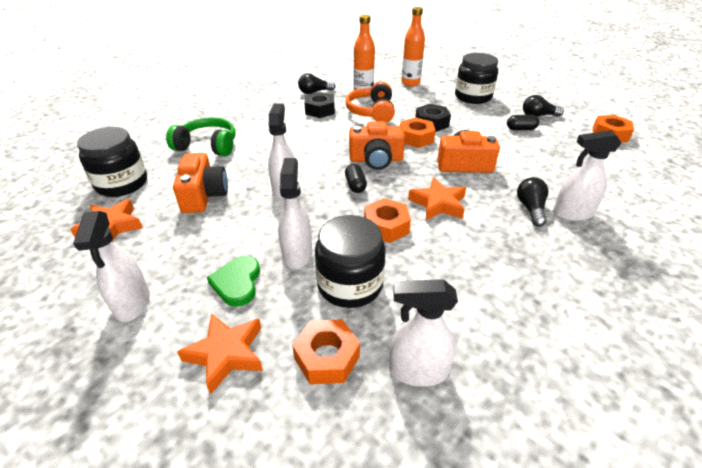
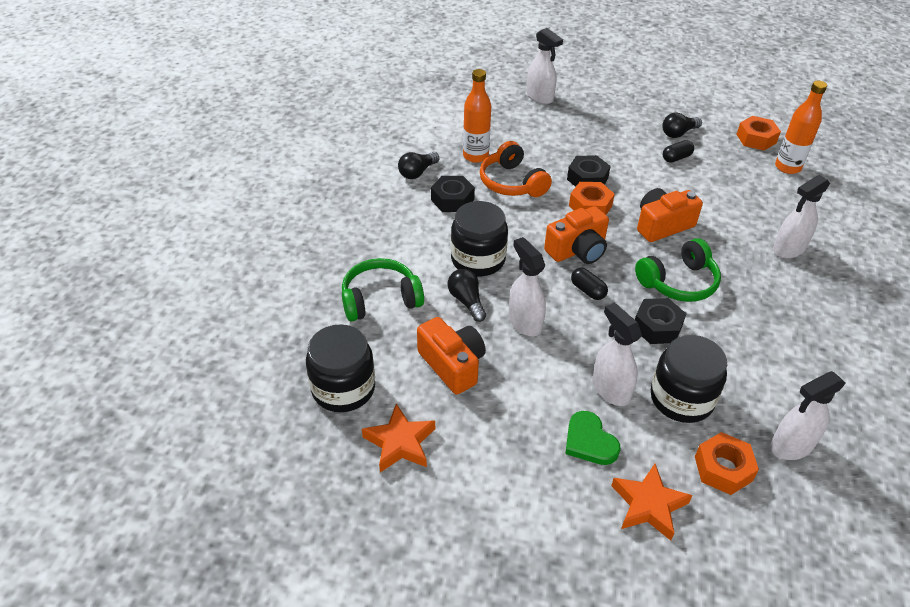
camera: 30 degrees left, 5 degrees up
(132, 303) = (522, 505): white spray bottle -> white spray bottle (540, 97)
(386, 226) = (657, 327): orange nut -> black nut
(410, 83) = (512, 122): orange bottle -> orange bottle (787, 167)
(438, 204) = (678, 282): orange star -> green headphones
(473, 97) = (596, 124): black jar -> black jar (478, 259)
(530, 209) = (755, 257): black light bulb -> black light bulb (466, 301)

